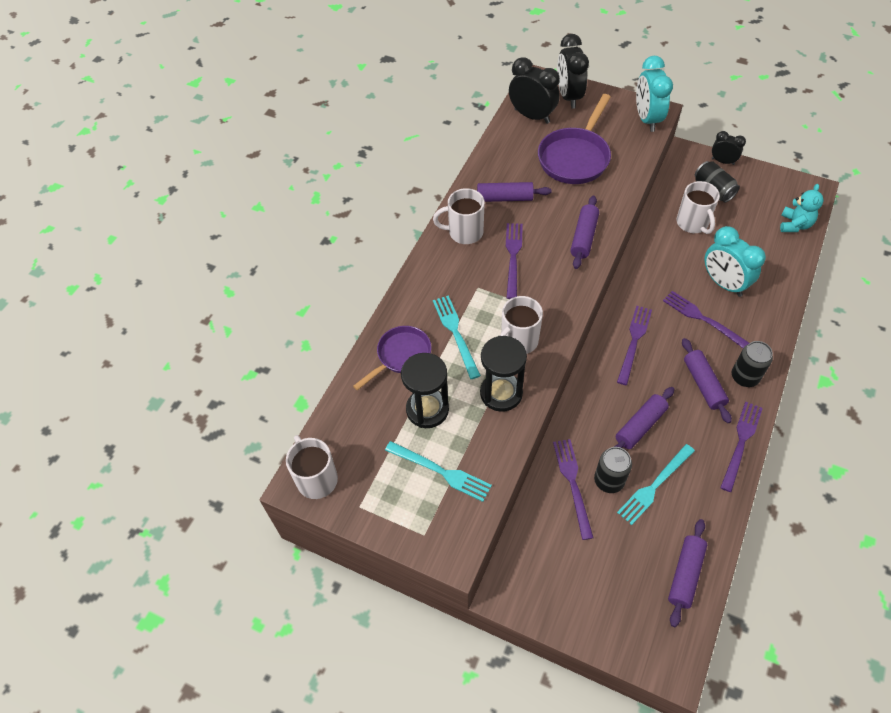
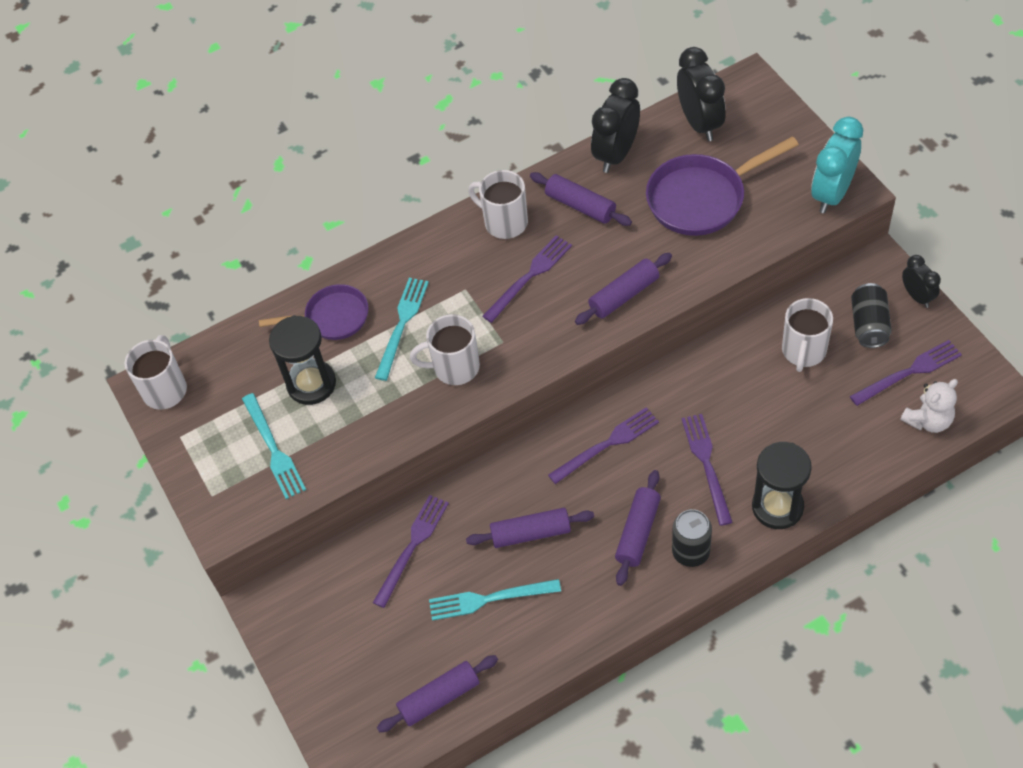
camera: 40 degrees right, 0 degrees up
(501, 393) = (391, 409): black hourglass -> black hourglass (777, 507)
(569, 96) = (765, 120): black clock -> black clock (616, 154)
(609, 480) = (449, 566): black can -> none
(723, 283) = (770, 439): turquoise clock -> none
(741, 443) = (618, 615): purple fork -> purple fork (908, 372)
(794, 225) = (928, 420): turquoise teddy bear -> white teddy bear

